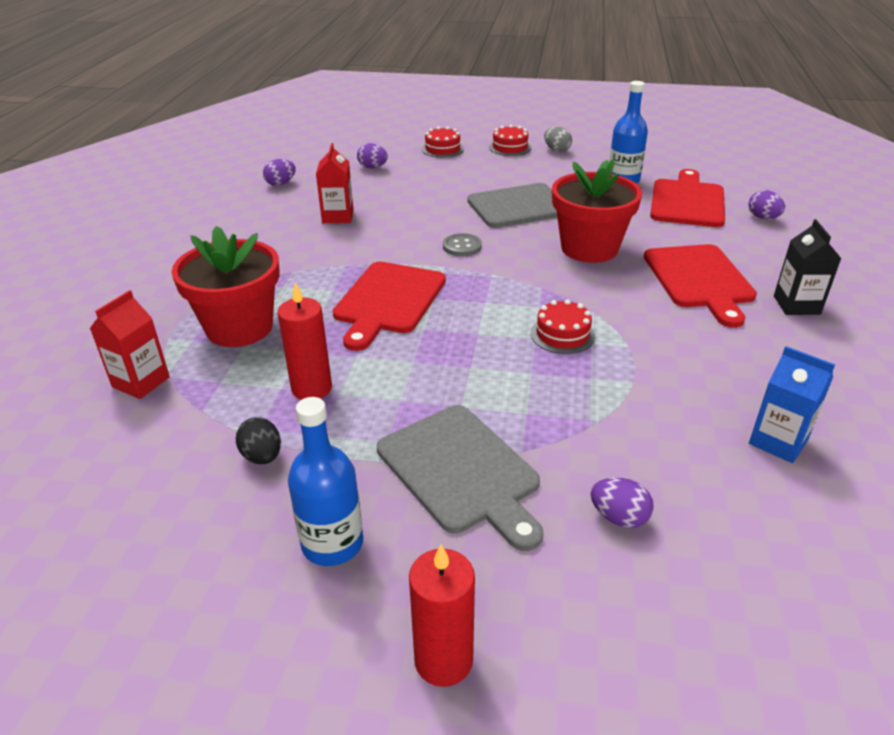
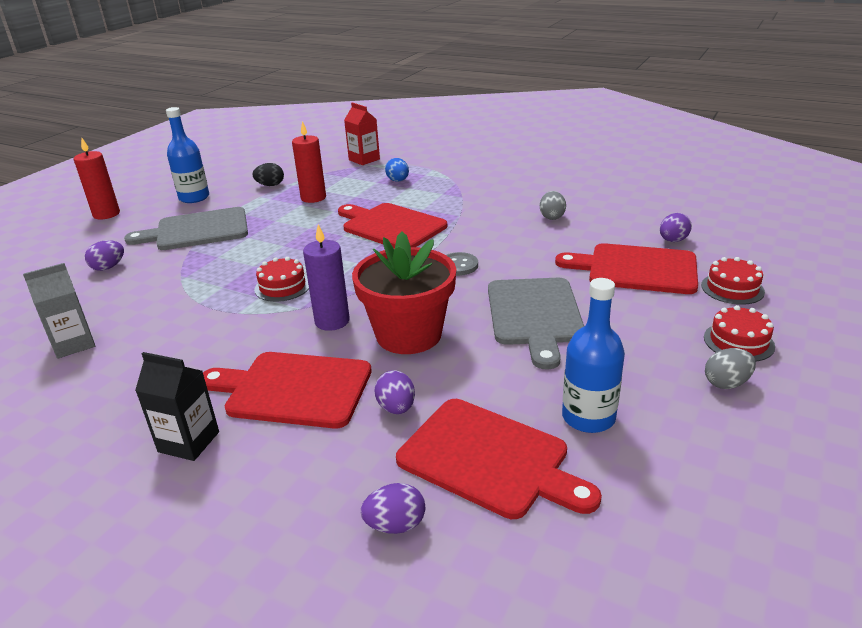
camera: 110 degrees right, 5 degrees down
(239, 327) = (398, 181): red flower pot -> blue egg
(281, 184) = (637, 197): purple egg -> purple egg (396, 408)
(338, 216) = (552, 217): red carton -> grey egg
(429, 177) = (636, 269): none -> red cutting board
(599, 287) = (332, 321): none -> purple candle
(778, 441) = (74, 344): blue carton -> grey carton

